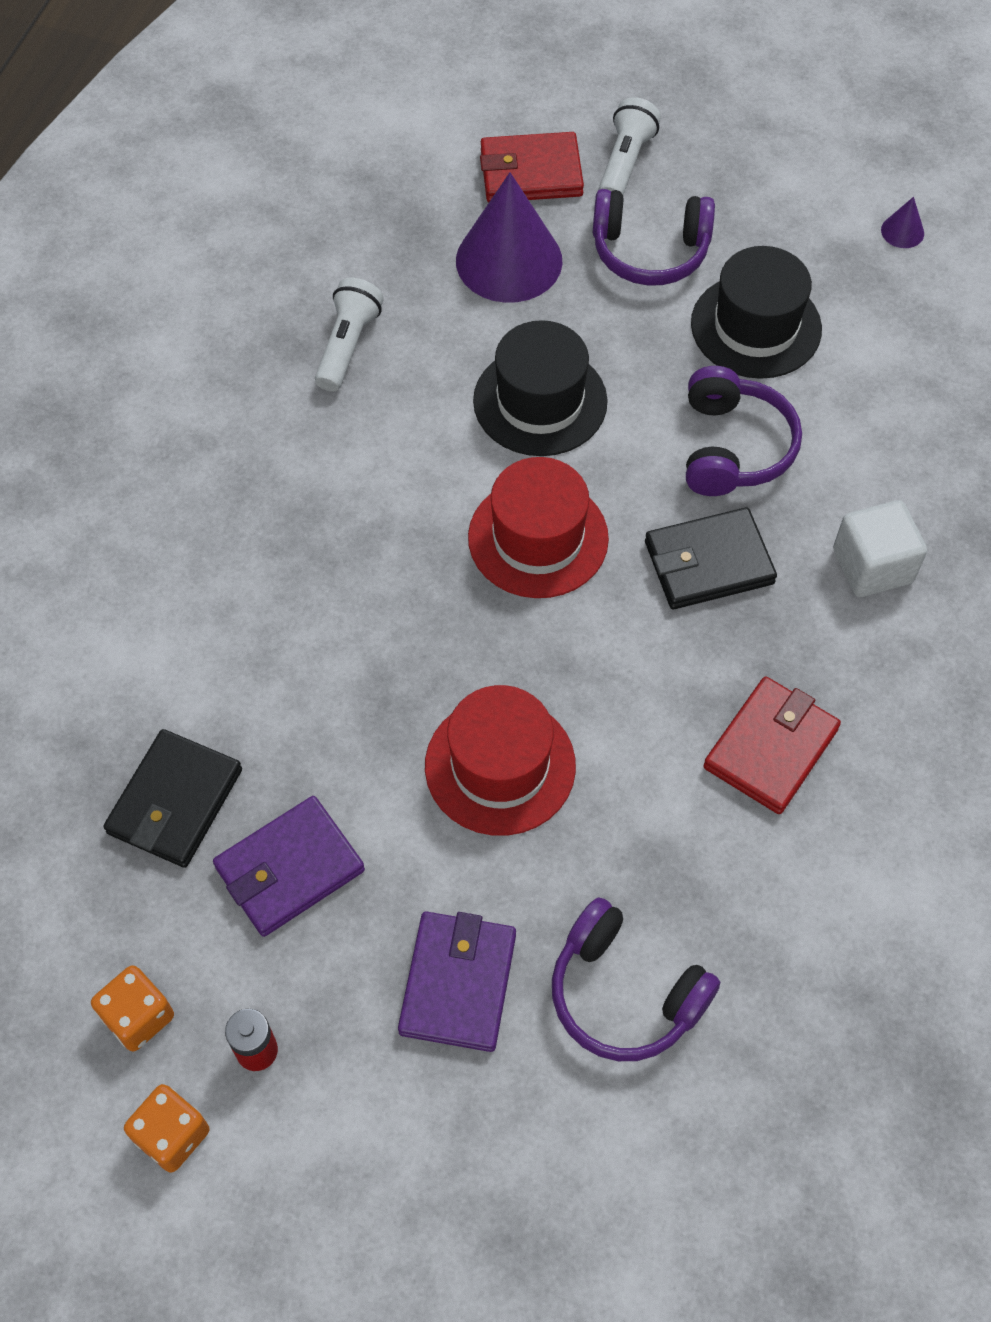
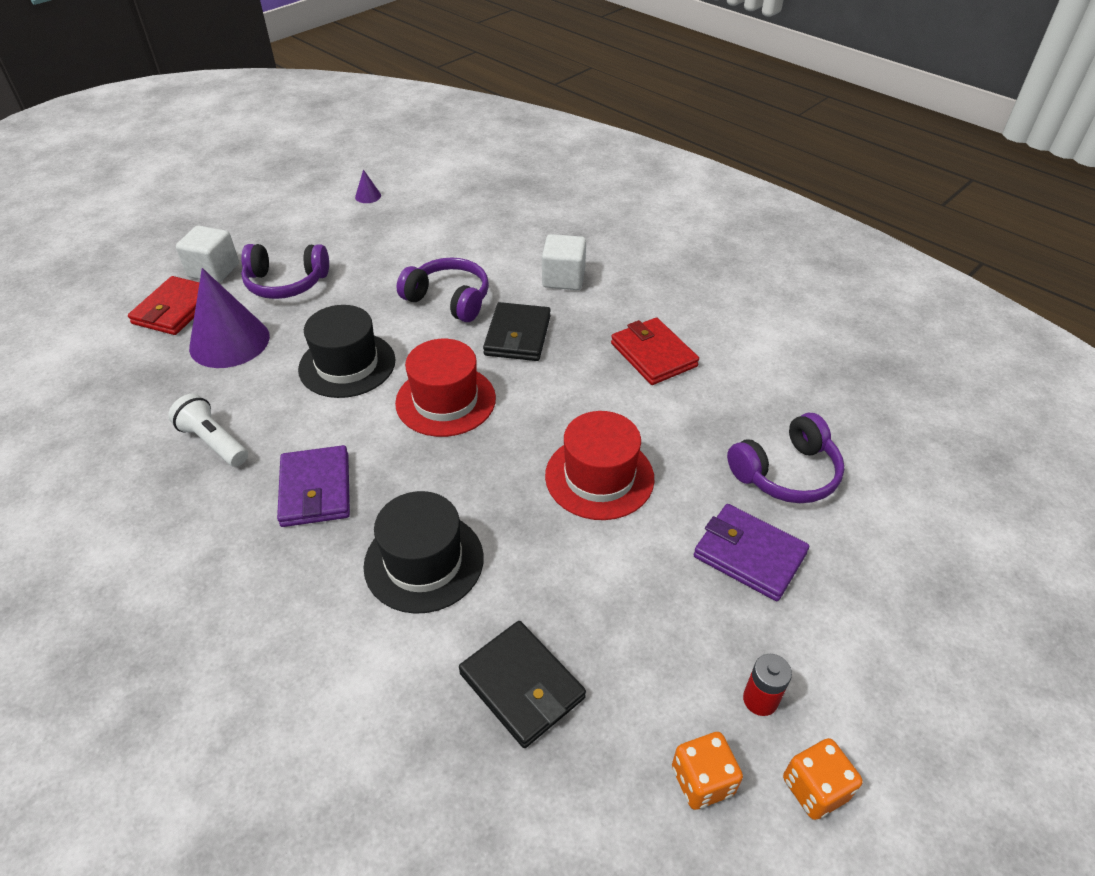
camera: 65 degrees left, 15 degrees down
(289, 869) = (618, 625): purple wallet -> purple wallet (315, 489)
(625, 163) = (214, 270): white flashlight -> white cube
(650, 251) = (286, 283): purple headphones -> purple headphones turned 60 degrees clockwise
(756, 326) = (377, 263): black hat -> black hat (424, 561)

